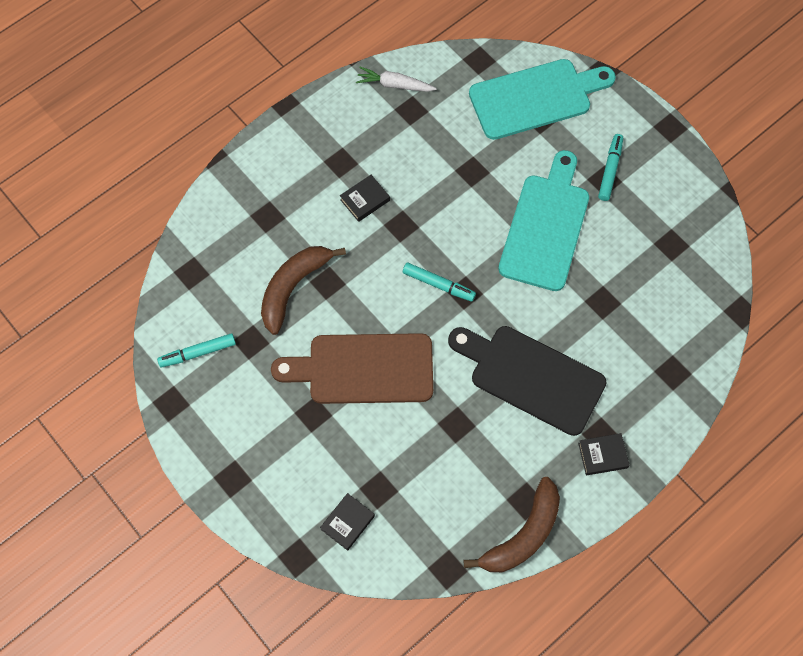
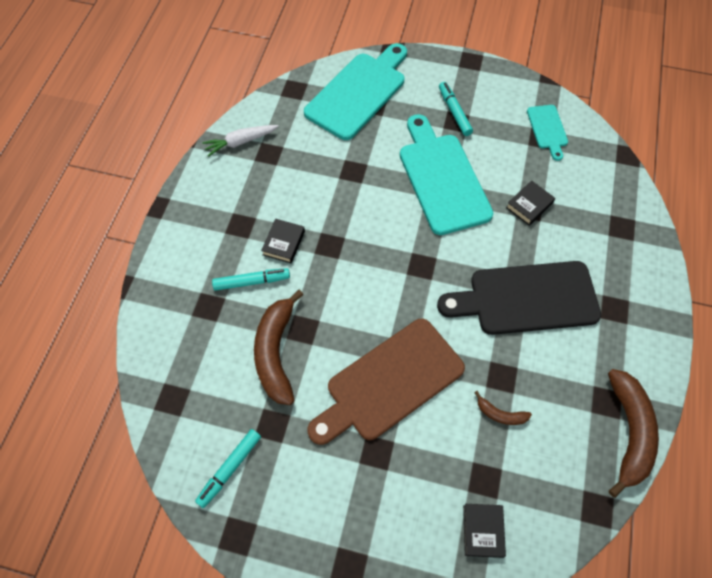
camera: 35 degrees left, 5 degrees down
(431, 451) = (500, 414): none -> brown banana
(438, 284) = (396, 272): turquoise marker -> turquoise marker (252, 281)
(602, 455) = (630, 324): black book -> black book (529, 205)
(685, 240) = (547, 129): none -> turquoise cutting board

